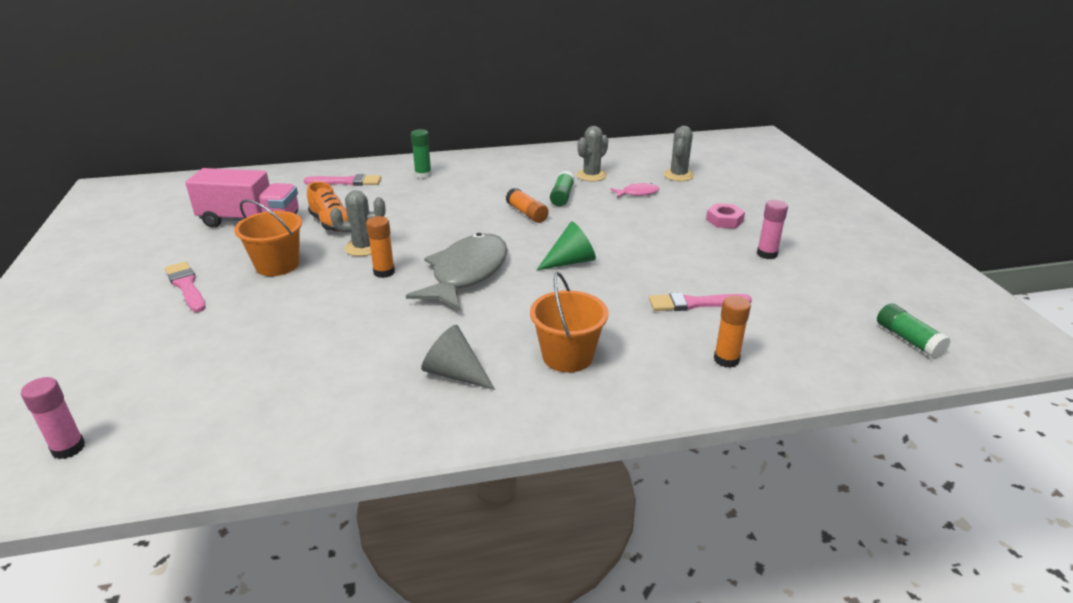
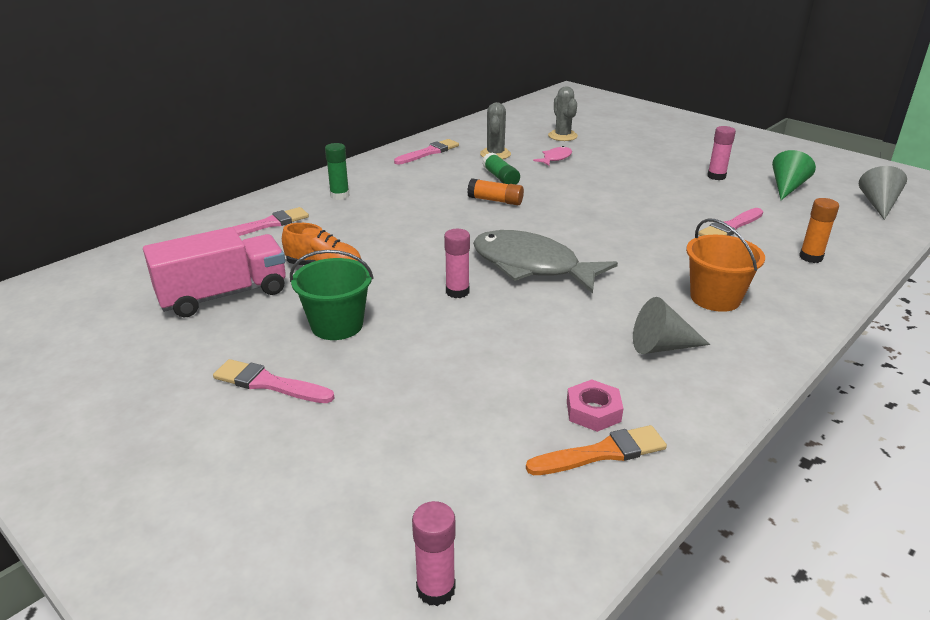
camera: 35 degrees left, 0 degrees up
(277, 265) = (337, 325): orange bucket -> green bucket
(284, 424) = (602, 453): none -> orange brush
(363, 247) = (397, 278): grey cactus -> none
(384, 272) = (457, 292): orange glue stick -> pink glue stick
(466, 273) = (532, 266): grey fish -> grey fish turned 45 degrees counterclockwise
(540, 160) = (429, 152): none -> pink brush
(570, 261) = (596, 227): green cone -> green cone (787, 187)
(724, 220) = (650, 161): pink nut -> pink nut (593, 411)
(908, 340) = (878, 204): green glue stick -> grey cone

